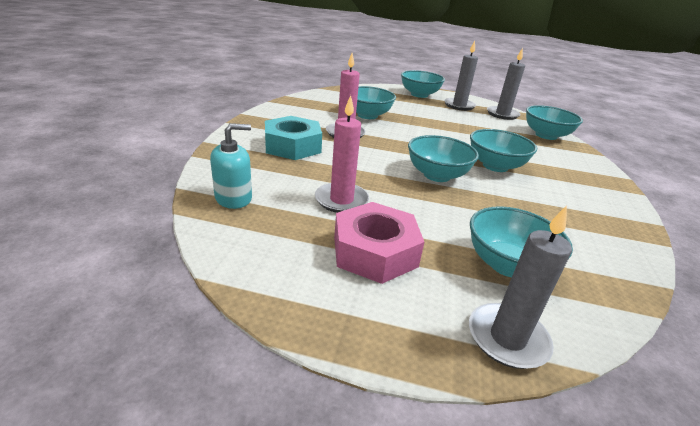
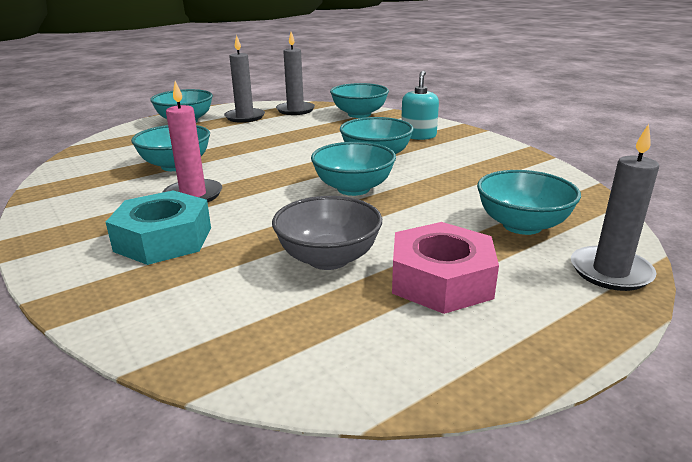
camera: 45 degrees left, 5 degrees down
(234, 198) = (222, 332): turquoise soap dispenser -> turquoise soap dispenser (418, 135)
(341, 200) = (328, 258): pink candle -> grey bowl

